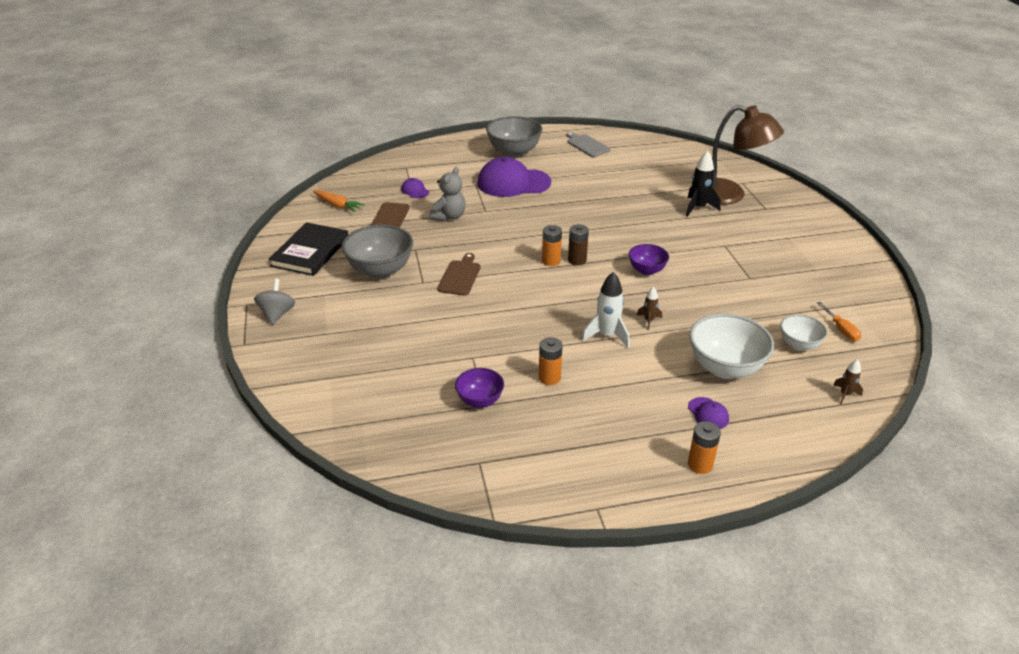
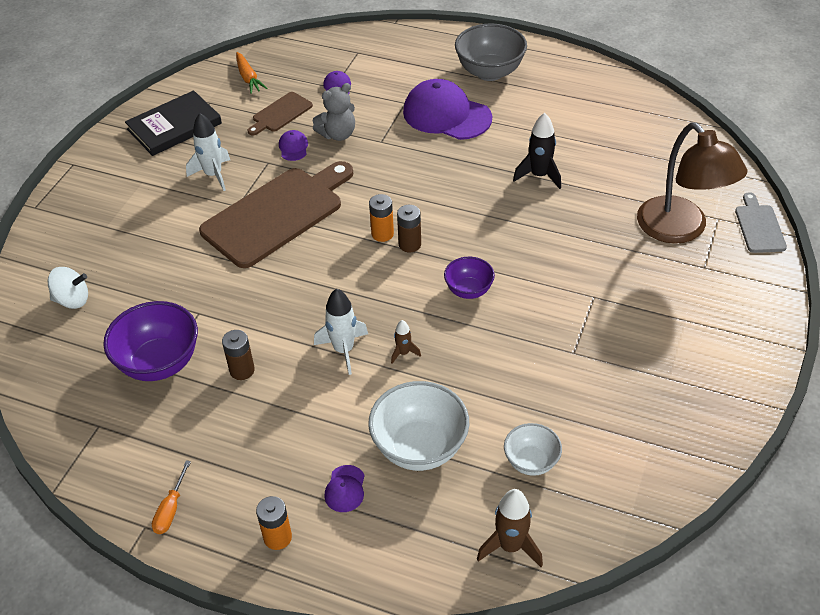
camera: 35 degrees right, 10 degrees up
(277, 314) = (86, 187): grey spinning top -> none
(355, 391) = (72, 300): none -> white spinning top
(380, 270) = (213, 175): grey bowl -> white rocket
(424, 234) = (293, 147): none -> purple cap
(460, 276) = (277, 214): brown cutting board -> brown cutting board, size x2.11
(480, 400) = (159, 363): purple bowl -> purple bowl, size x1.74
(549, 378) = (242, 370): orange battery -> brown battery
(587, 145) = (584, 91): grey cutting board -> grey cutting board (759, 226)
(698, 208) = (620, 232): black rocket -> black rocket (539, 176)
(841, 330) = (602, 469): orange screwdriver -> orange screwdriver (170, 510)
(845, 394) = (510, 546): brown rocket -> brown rocket, size x1.80

